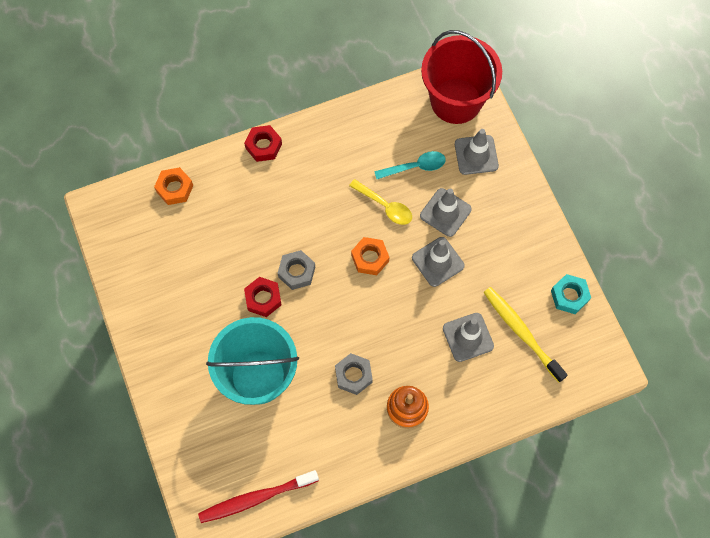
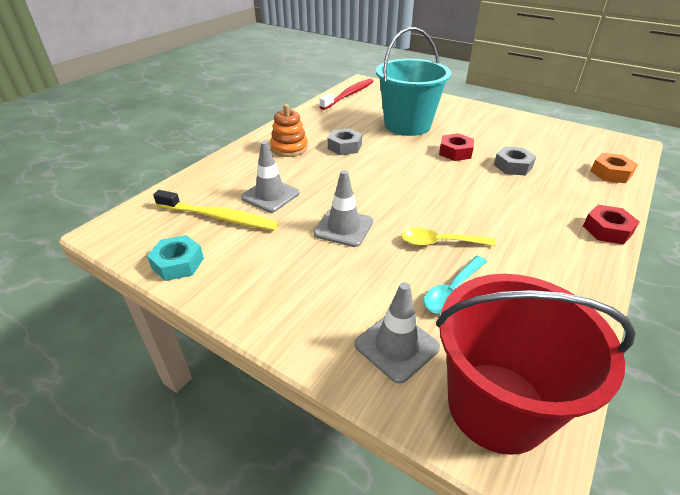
camera: 145 degrees right, 30 degrees down
(296, 272) = (453, 172): grey nut -> grey nut (513, 166)
(370, 258) = (407, 203): orange nut -> none
(445, 212) = (374, 267): grey traffic cone -> none

